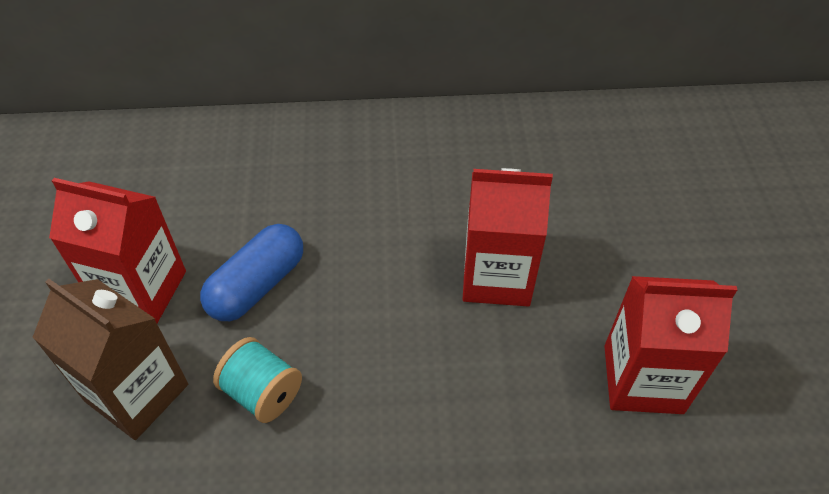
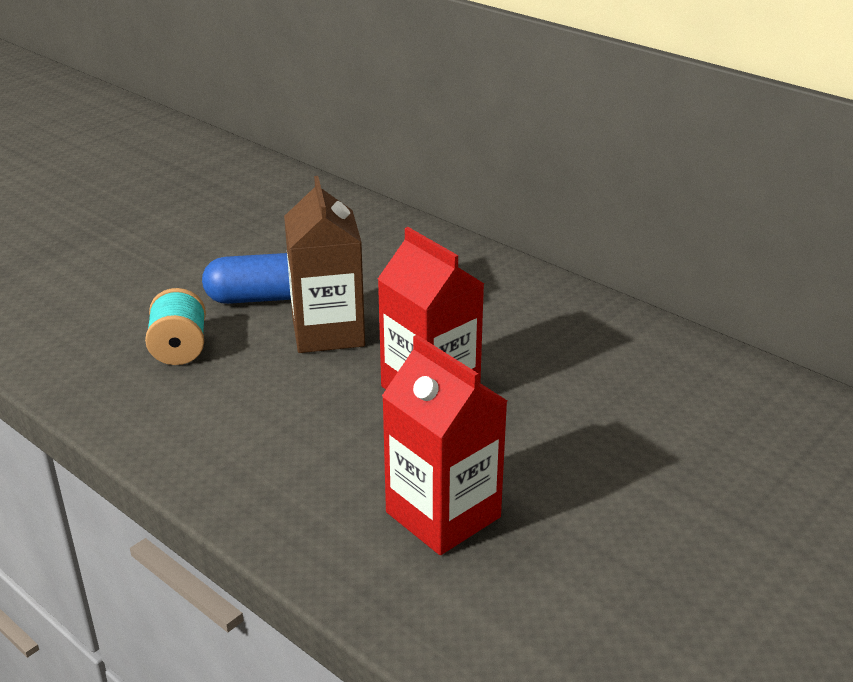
camera: 45 degrees right, 20 degrees down
(137, 393) = (116, 305): brown carton -> brown carton (328, 332)
(141, 290) = (194, 261): red carton -> none

